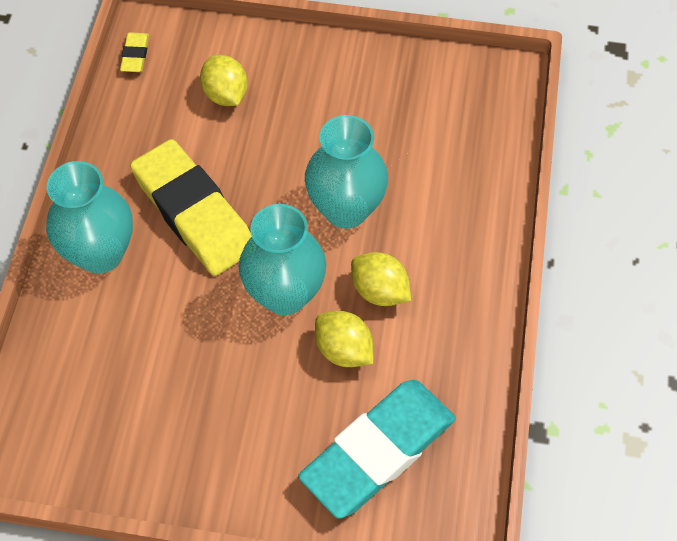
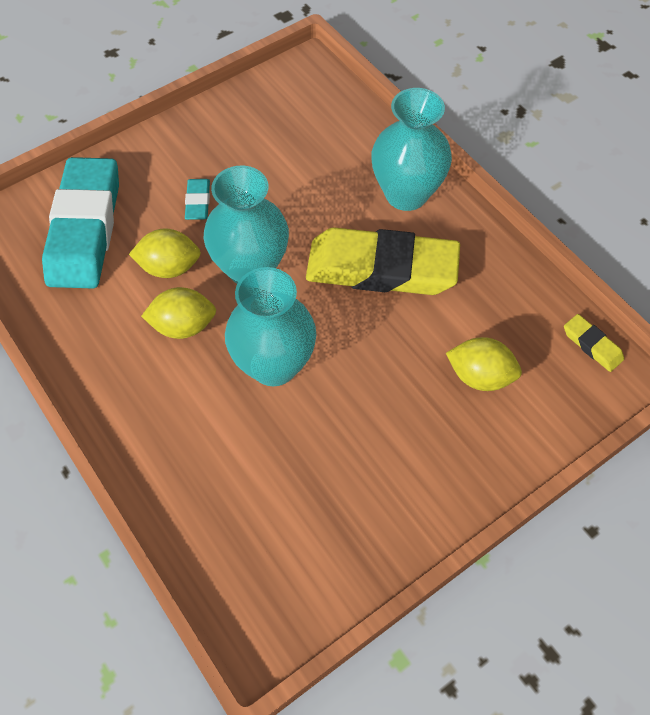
camera: 135 degrees right, 0 degrees up
(262, 393) = (198, 202): none -> turquoise eraser

